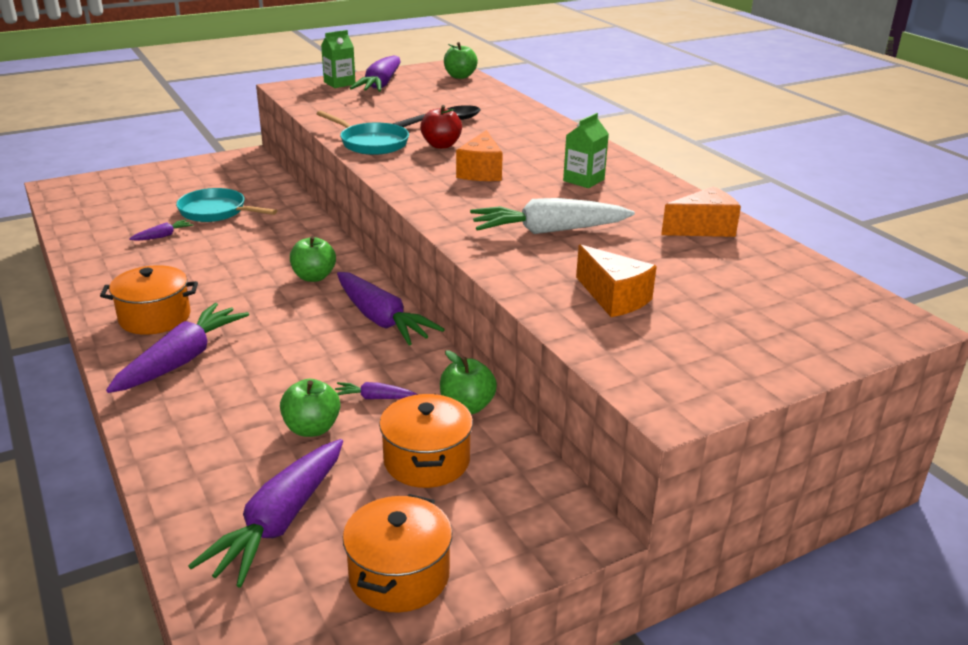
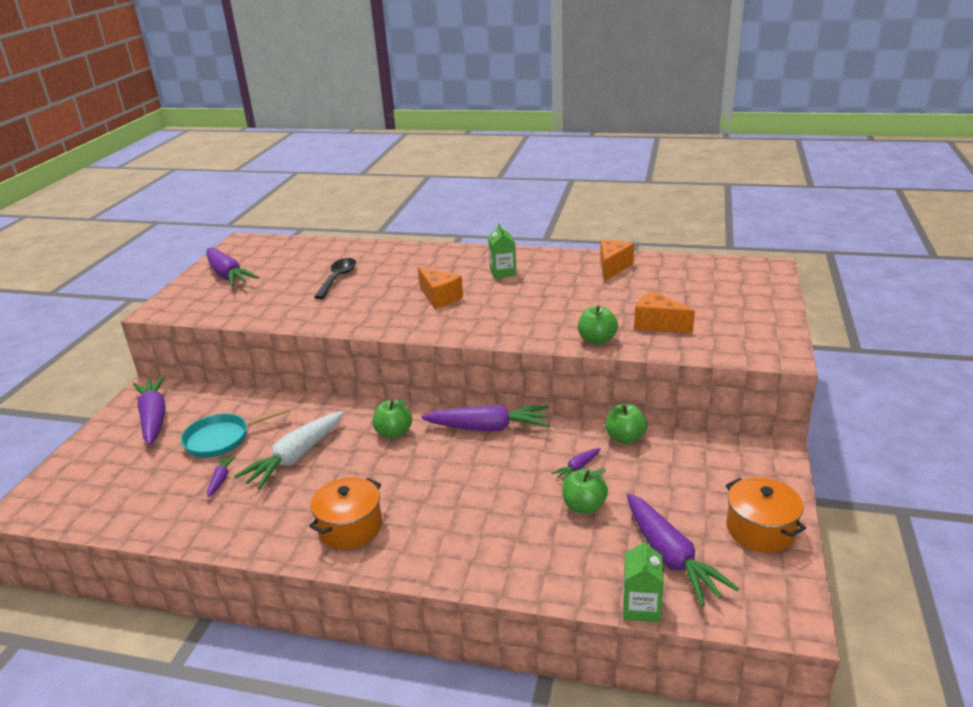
camera: 45 degrees left, 0 degrees up
(182, 360) = (430, 534): purple carrot -> purple carrot (154, 418)
(339, 83) = (192, 288): green carton -> green carton (641, 607)
(371, 143) = (328, 316): turquoise pan -> none
(426, 460) = (664, 475): orange pot -> none
(441, 145) = (376, 294): red apple -> none
(460, 76) = (270, 244): green apple -> green apple (597, 340)
(548, 231) = (553, 309): white carrot -> white carrot (295, 457)
(614, 298) = (657, 324): orange cheese -> orange cheese turned 150 degrees counterclockwise

